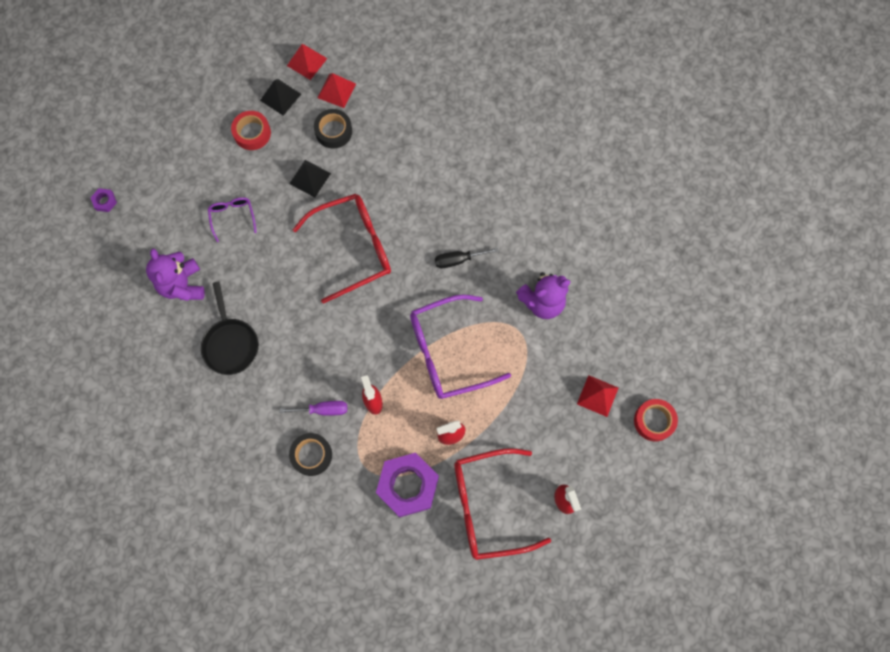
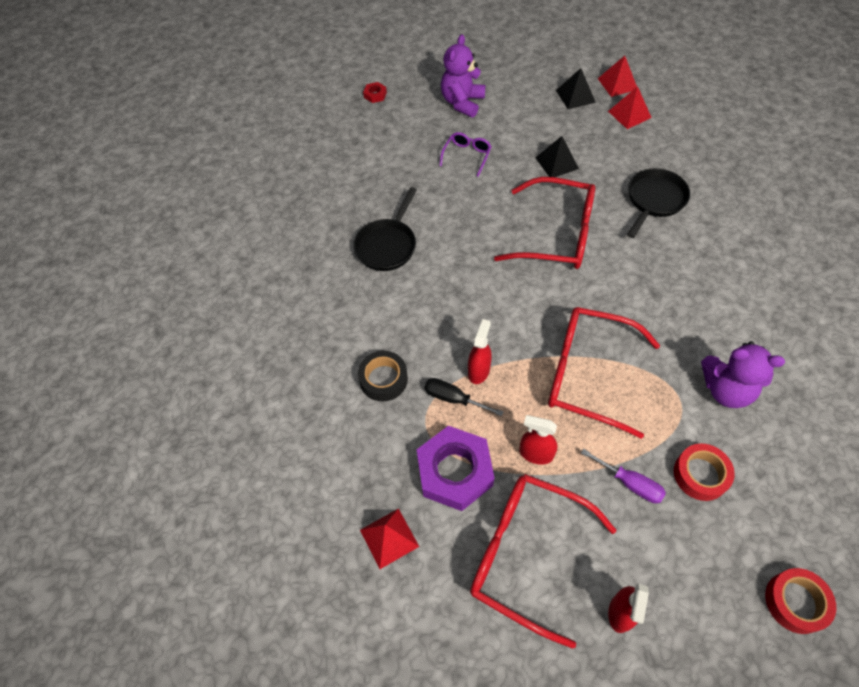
camera: 40 degrees right, 15 degrees down
(105, 201) = (375, 95): purple nut -> red nut
(182, 285) = (385, 181): purple teddy bear -> purple teddy bear (462, 103)
(252, 133) = (531, 108): red tape -> red tape (700, 475)
(323, 410) = (425, 347): purple screwdriver -> purple screwdriver (630, 483)
(333, 131) = (605, 141): black tape -> none
(406, 168) = (654, 200): none -> black pan
(447, 352) = (587, 374): purple glasses -> red glasses
(458, 260) = (655, 300): black screwdriver -> black screwdriver (453, 398)
(597, 396) = (735, 525): red pyramid -> red pyramid (389, 538)

